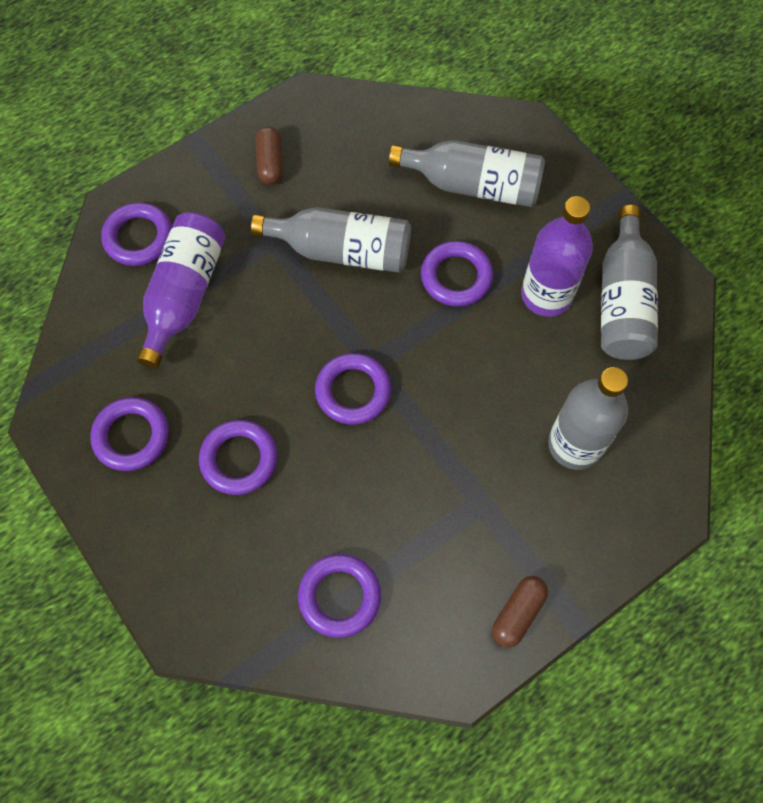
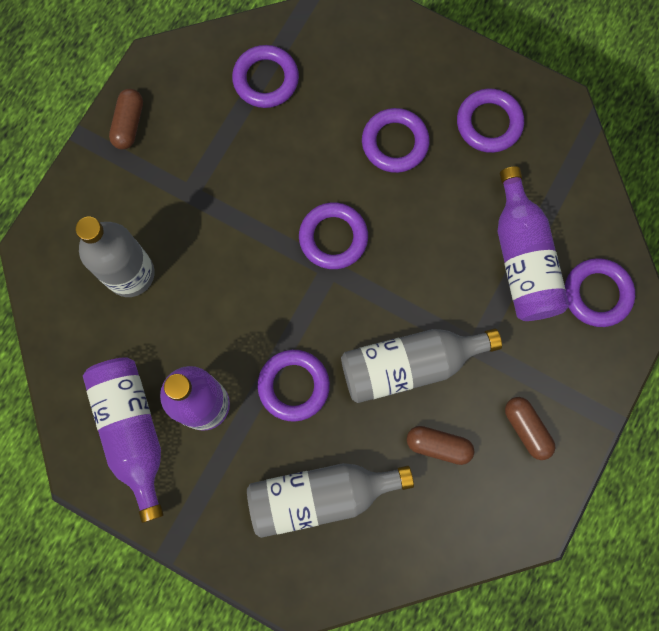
camera: 155 degrees right, 10 degrees up
(352, 181) = (438, 445): none -> brown capsule
(622, 300) = (132, 431): grey bottle -> purple bottle

